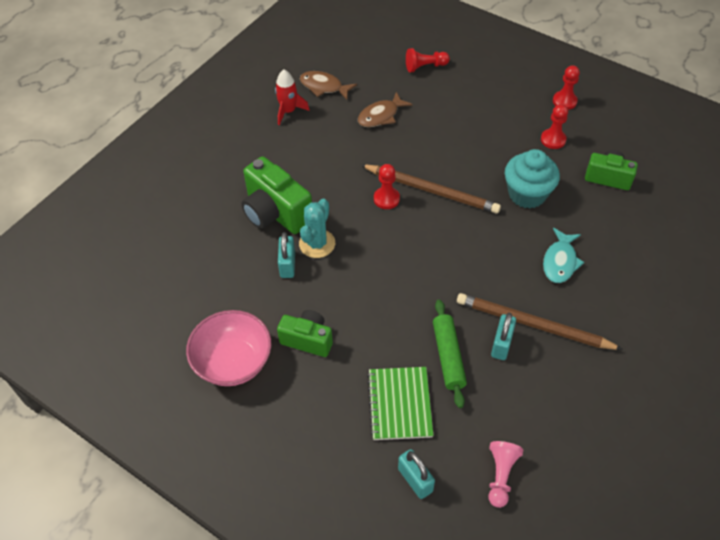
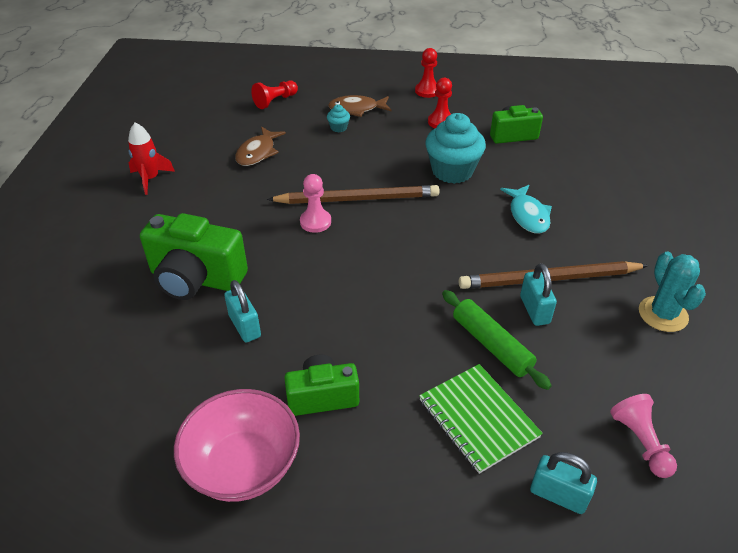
camera: 30 degrees left, 10 degrees down
(317, 243) = (266, 291): turquoise cactus -> turquoise cactus (663, 314)
(324, 87) = (178, 146): brown fish -> brown fish (357, 109)
(386, 199) = (315, 222): red pawn -> pink pawn
(460, 114) = (338, 128): none -> turquoise cupcake

